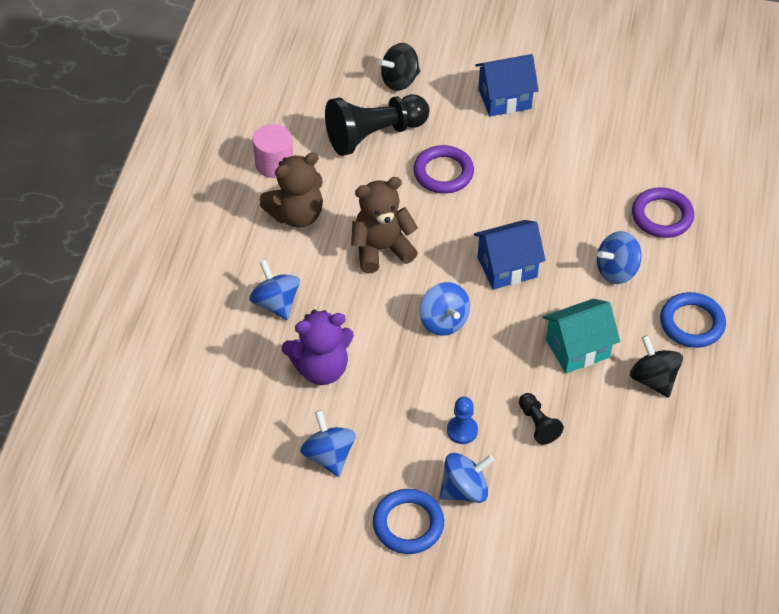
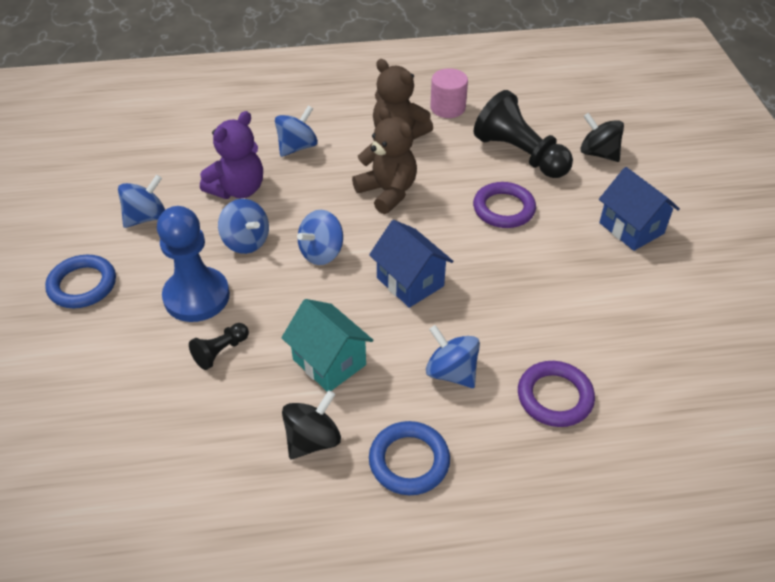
camera: 70 degrees right, 5 degrees down
(321, 368) = (238, 189): purple teddy bear -> purple teddy bear turned 105 degrees counterclockwise
(462, 430) = (196, 296): blue pawn -> blue pawn, size x2.10
(464, 490) = (128, 315): blue spinning top -> blue spinning top (246, 241)

